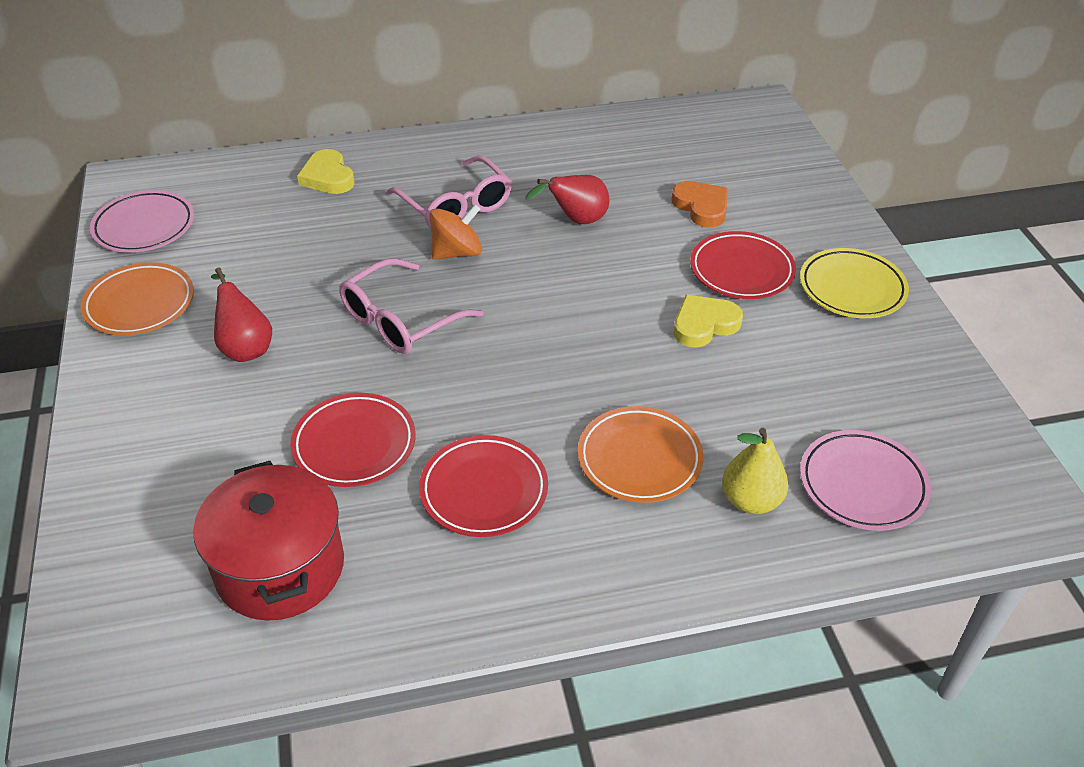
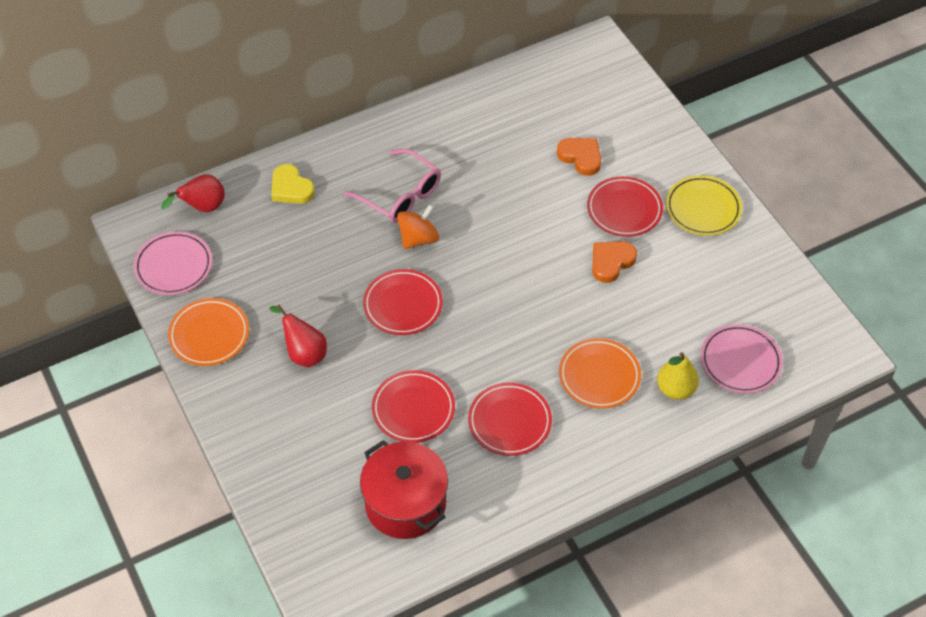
camera: 15 degrees left, 10 degrees up
(401, 319) = (403, 305): pink glasses -> red plate
(576, 221) = (494, 190): red pear -> red pear (202, 208)
(704, 325) = (611, 262): yellow heart -> orange heart

